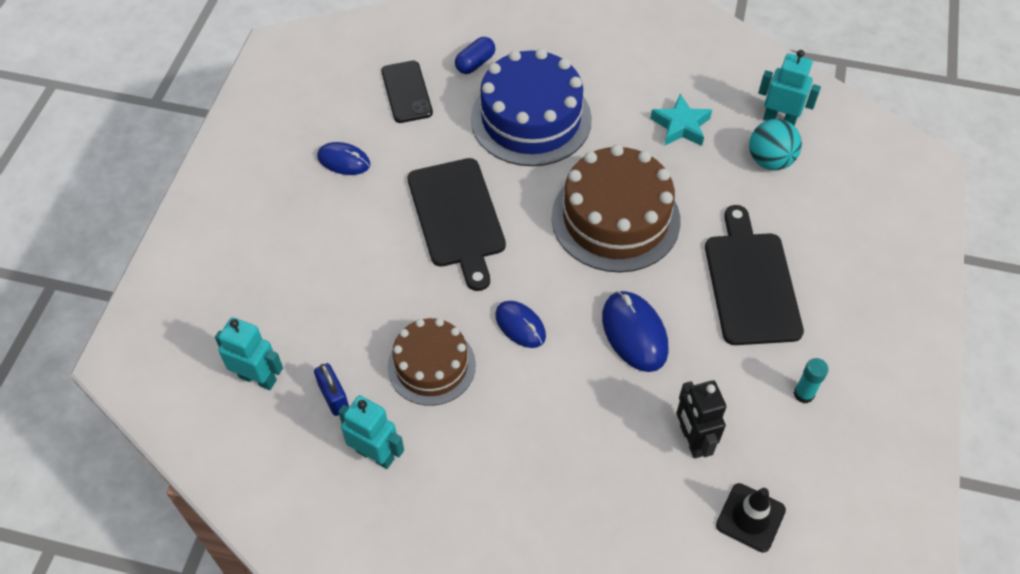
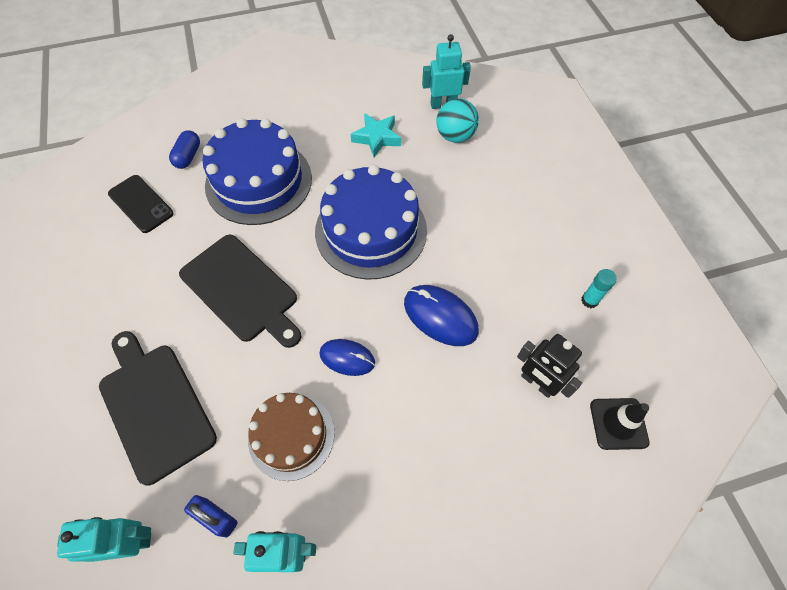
camera: 30 degrees left, 5 degrees up
(344, 161) = (113, 287): blue mouse -> none
(615, 218) = (371, 230): brown cake -> blue cake
(751, 283) = (499, 233): black cutting board -> black cutting board (155, 406)

